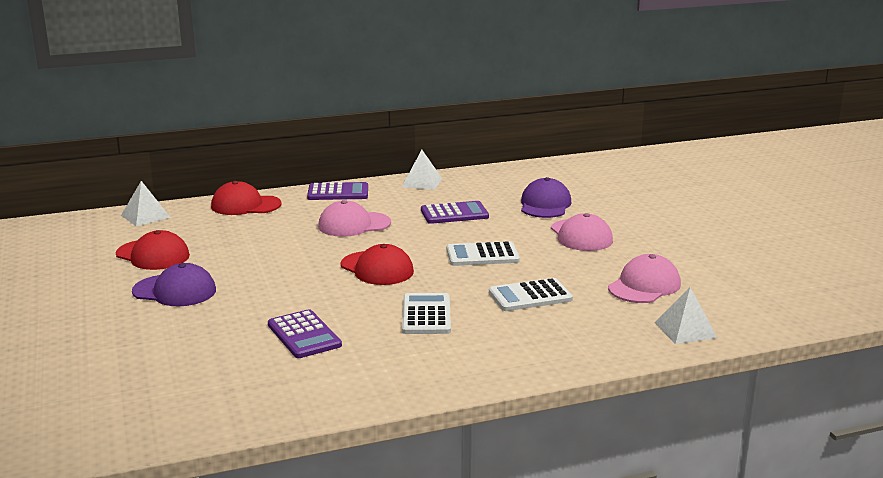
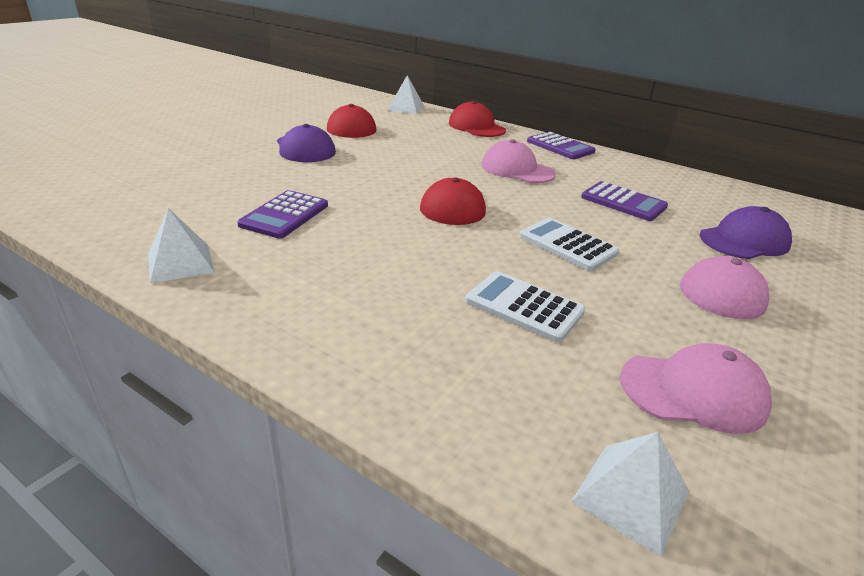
camera: 50 degrees right, 10 degrees up
(422, 182) = (649, 169): white pyramid -> white pyramid (180, 263)
(426, 315) = (395, 259): white calculator -> none

